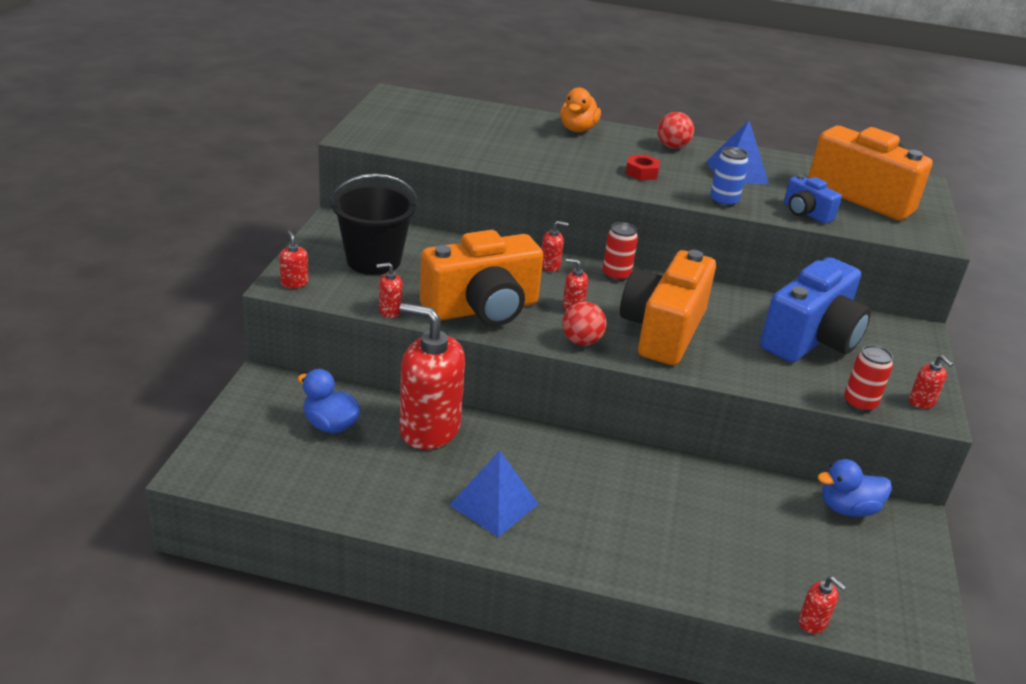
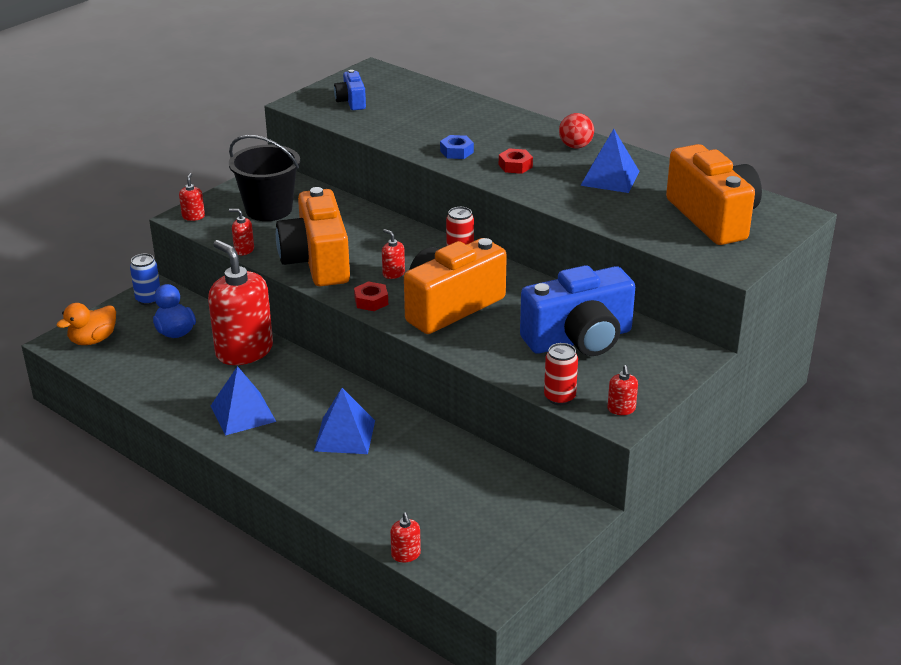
camera: 30 degrees right, 0 degrees up
(482, 309) = (317, 261): orange camera -> orange camera turned 75 degrees clockwise
(550, 266) = (410, 238): red soap dispenser -> none
(572, 166) = (456, 152): none -> blue nut
(577, 129) = (502, 119): orange duck -> orange duck (93, 340)
(581, 341) = (371, 301): red ball -> red nut
(624, 500) = (345, 435): none -> blue pyramid
(723, 201) = (561, 202): blue can -> blue can (148, 299)
(806, 213) = (630, 224): blue camera -> blue camera (351, 102)
(847, 508) = (528, 489): blue duck -> none

